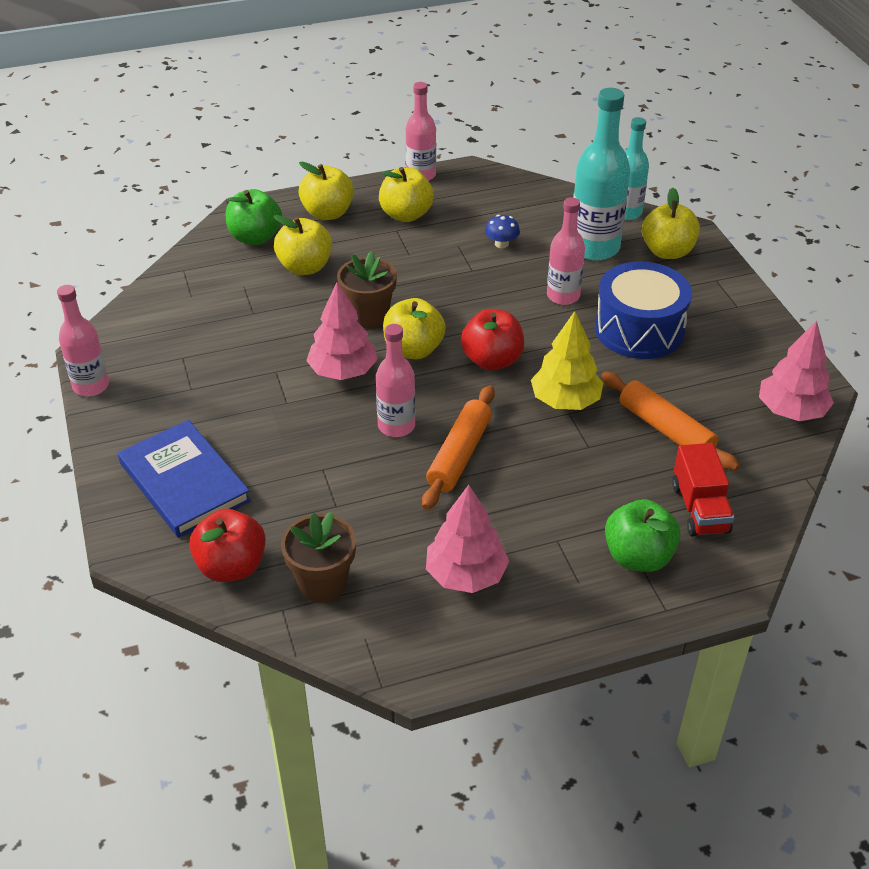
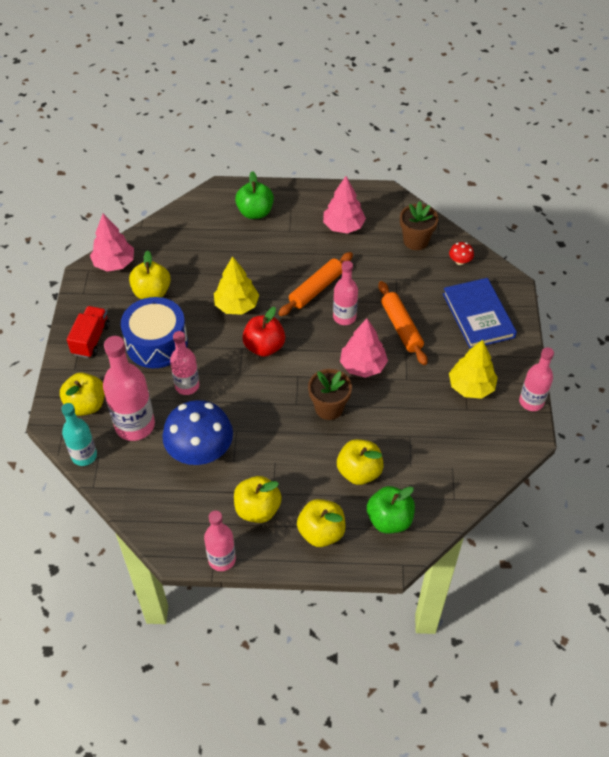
camera: 160 degrees left, 10 degrees up
(180, 383) = (471, 387): none -> yellow tree
(231, 566) = (460, 261): red apple -> red mushroom
(413, 350) = (310, 370): yellow apple -> yellow apple (152, 292)
(501, 244) = (200, 451): blue mushroom -> blue mushroom, size x2.44
(594, 247) = (135, 425): turquoise bottle -> pink bottle
(665, 429) = (192, 272): orange rolling pin -> orange rolling pin (401, 327)
(700, 508) = (208, 226): red truck -> red truck (91, 339)

